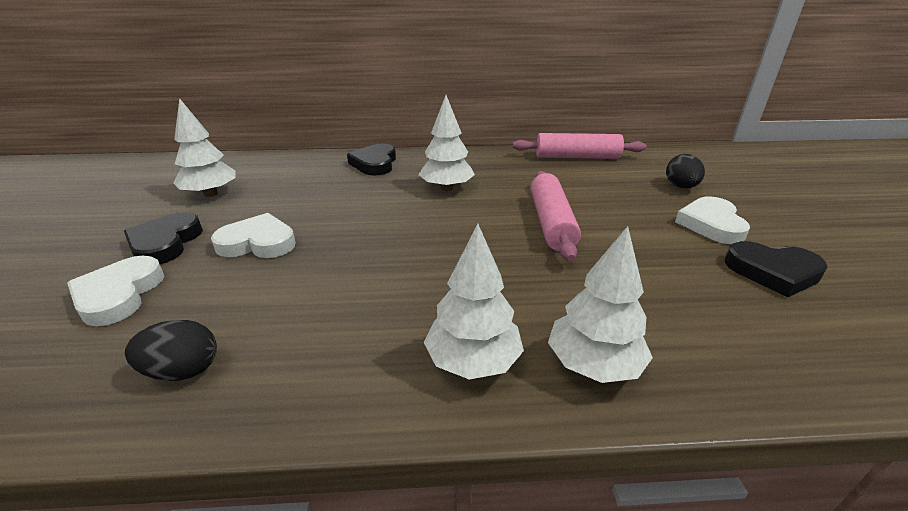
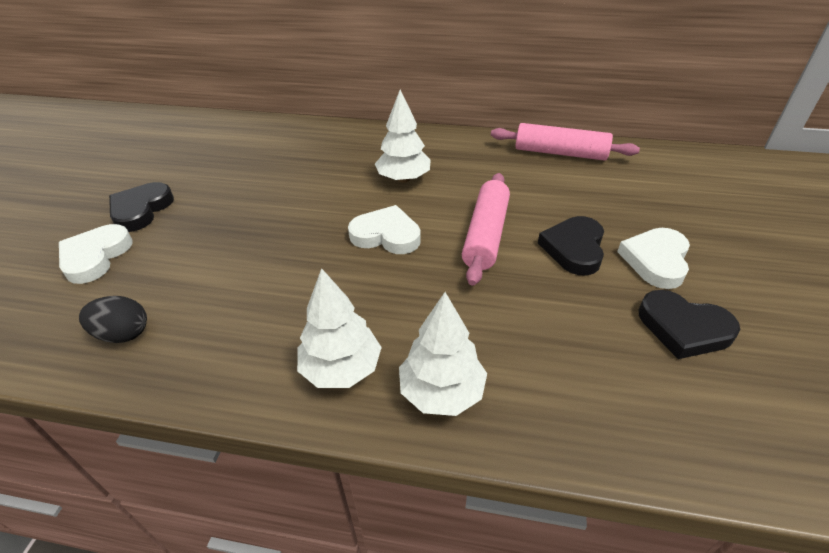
camera: 15 degrees right, 10 degrees up
(211, 194) = (191, 160): white tree -> none
(258, 243) = (213, 220): white heart -> white heart (386, 235)
(375, 163) = (347, 139): black heart -> black heart (574, 248)
(681, 187) = (654, 207): black egg -> none

